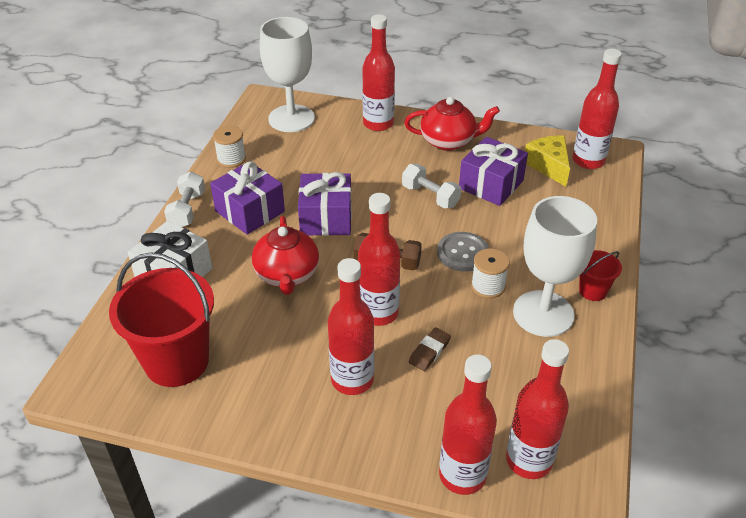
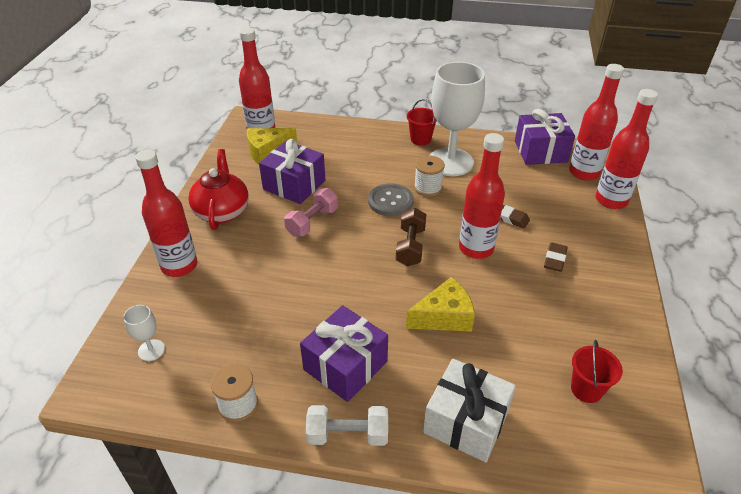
camera: 95 degrees left, 0 degrees up
(177, 361) = (586, 389): red bucket -> red bucket, size x0.47
(287, 275) = (444, 317): red teapot -> yellow cheese
(291, 118) = (151, 350): white goblet -> white goblet, size x0.42
(326, 218) = (352, 295): purple gift -> purple gift (540, 151)
(352, 380) = (555, 259): red bottle -> brown eraser
(430, 196) = (312, 222): white dumbbell -> pink dumbbell

